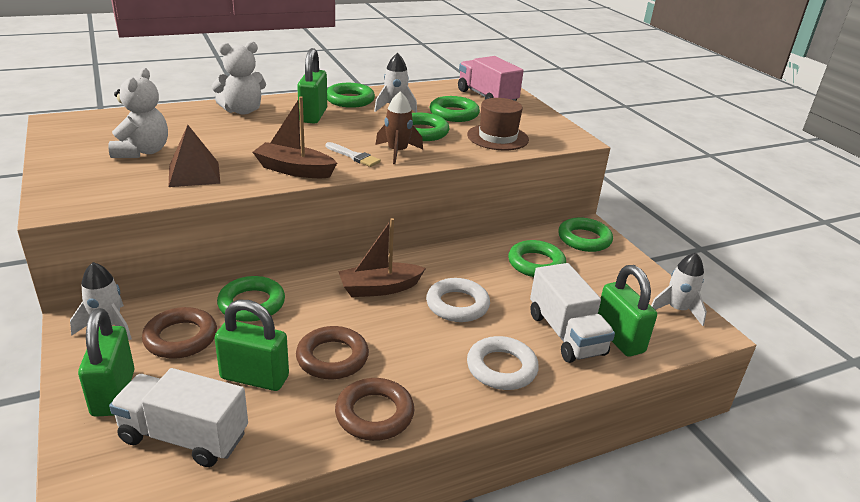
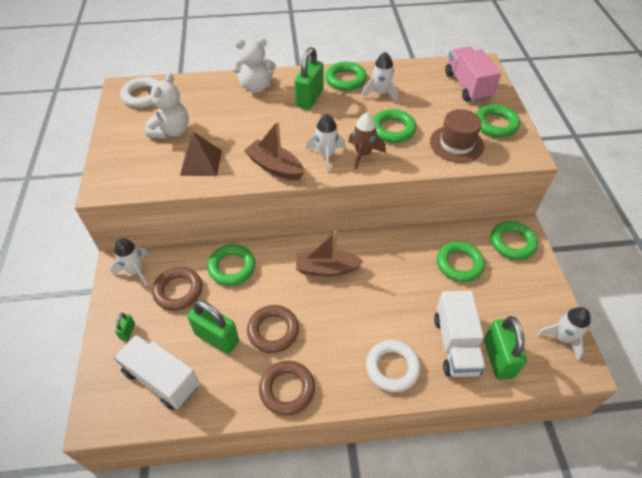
camera: 20 degrees right, 20 degrees up
(113, 393) = (128, 331): green padlock -> green padlock, size x0.46
(354, 156) = (326, 155): white brush -> white rocket
(454, 114) = (429, 107): green ring -> green ring (495, 124)
(457, 305) = (380, 297): white ring -> white ring (143, 96)

